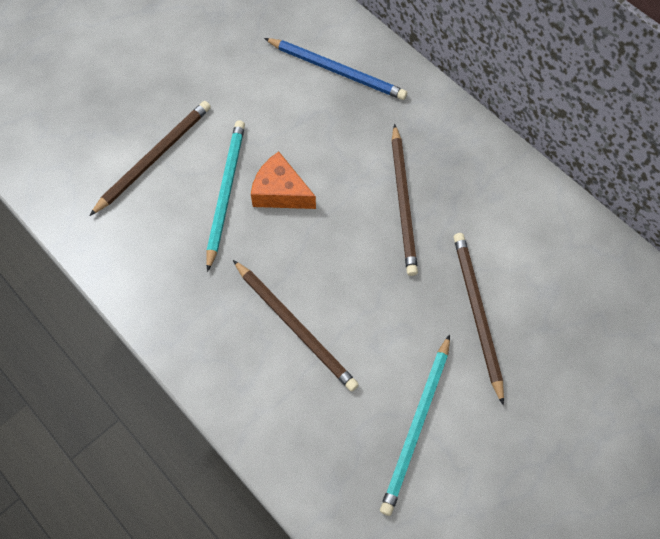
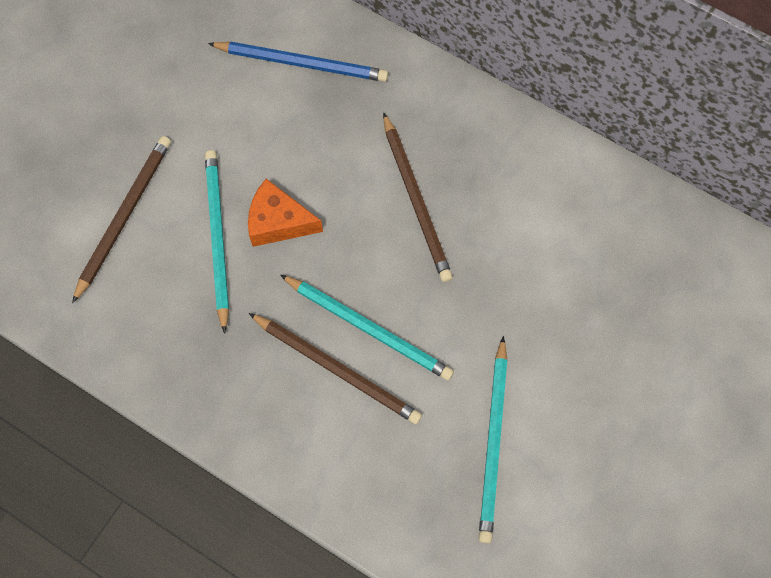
camera: 15 degrees left, 5 degrees up
(332, 299) = (369, 328): none -> turquoise pencil
(477, 313) = (526, 305): brown pencil -> none

